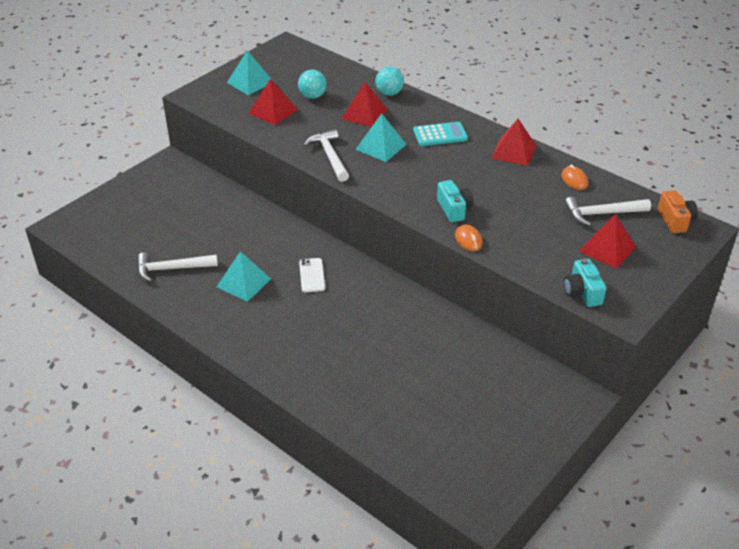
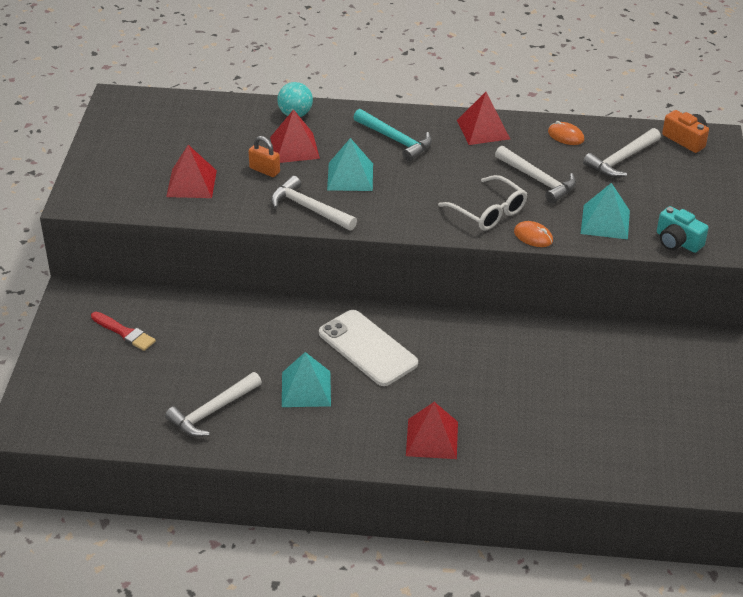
camera: 35 degrees left, 0 degrees up
(174, 197) = (124, 333): none -> red brush
(250, 82) = (127, 160): turquoise pyramid -> turquoise pyramid (605, 222)
(312, 96) = (216, 149): turquoise ball -> none
(312, 275) = (367, 348): white phone -> white phone, size x1.80
(328, 121) = (264, 170): none -> orange padlock
(440, 135) = (395, 140): turquoise calculator -> turquoise hammer
(454, 209) = (489, 212): turquoise camera -> white glasses
(517, 202) = (537, 180): none -> white hammer
(607, 248) = (658, 191): red pyramid -> red pyramid (432, 438)

